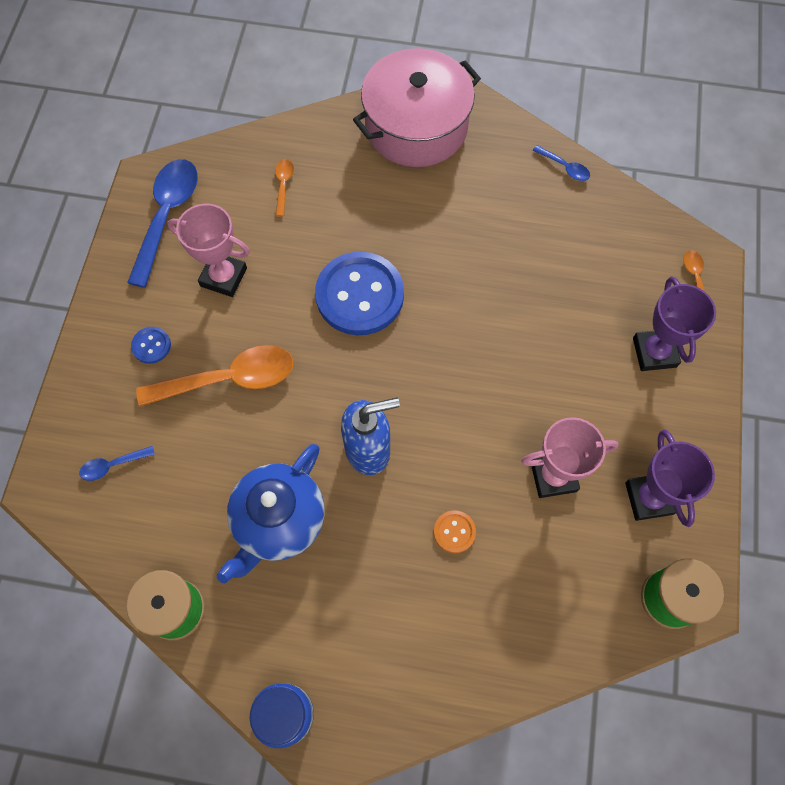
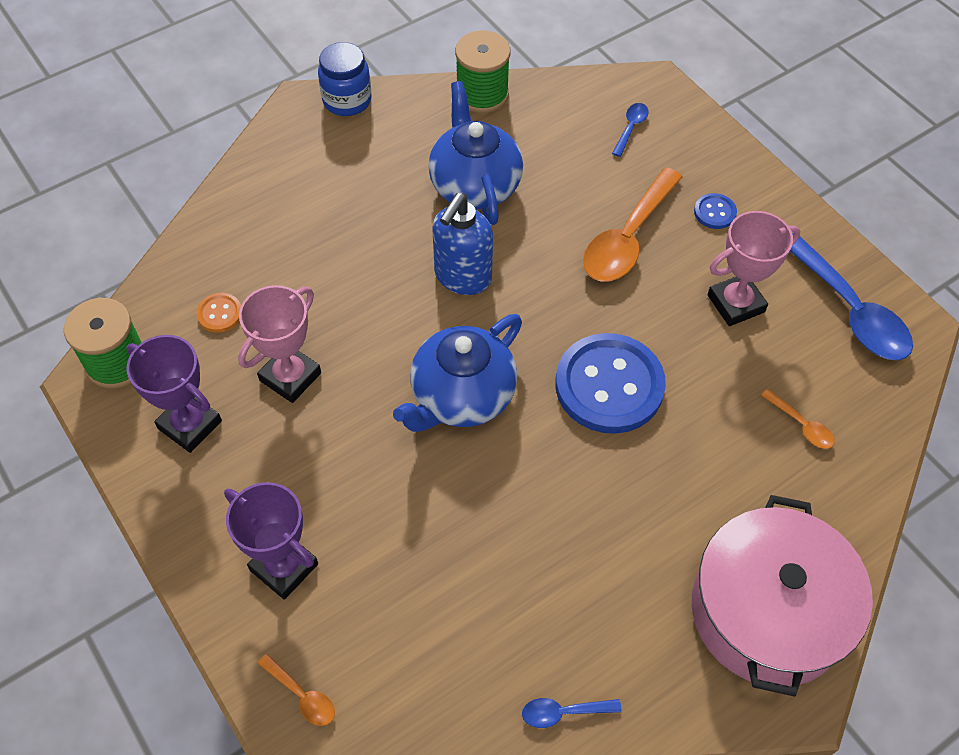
camera: 135 degrees right, 10 degrees down
(454, 532) = (335, 276): orange button -> orange button (220, 314)
(455, 365) = (461, 397): none -> blue teapot

